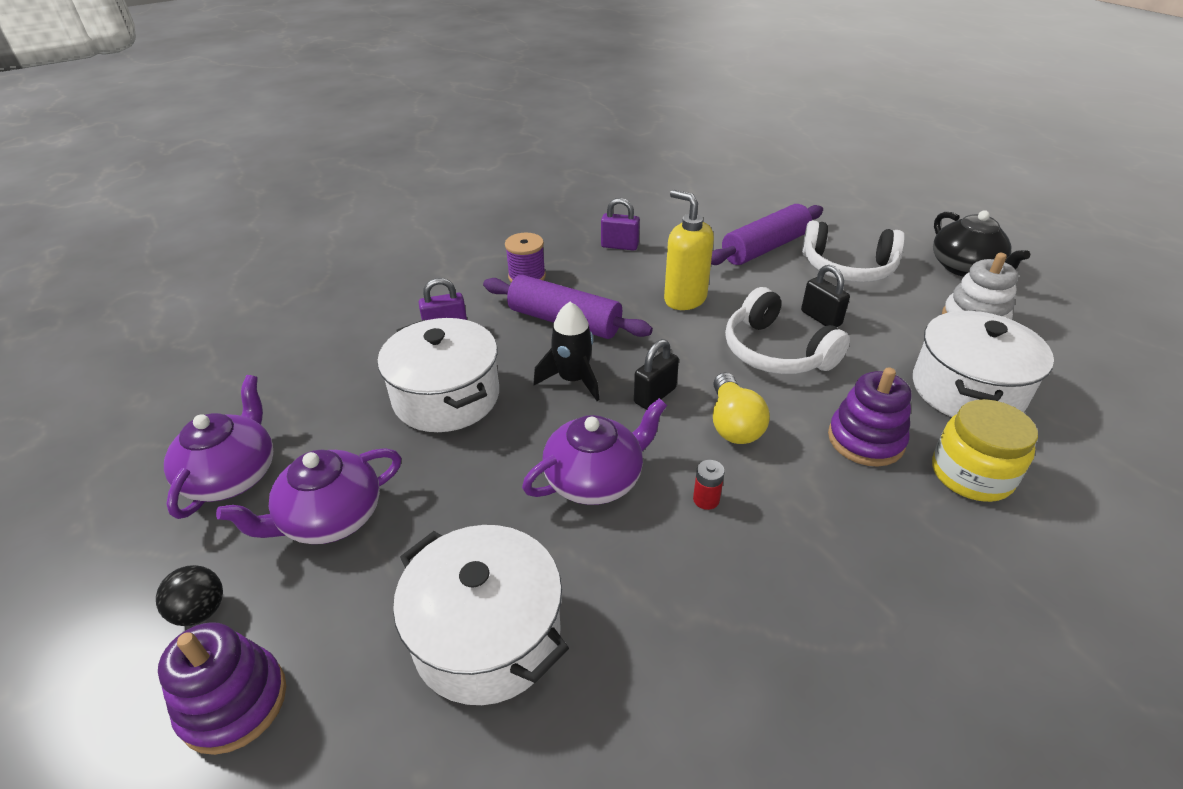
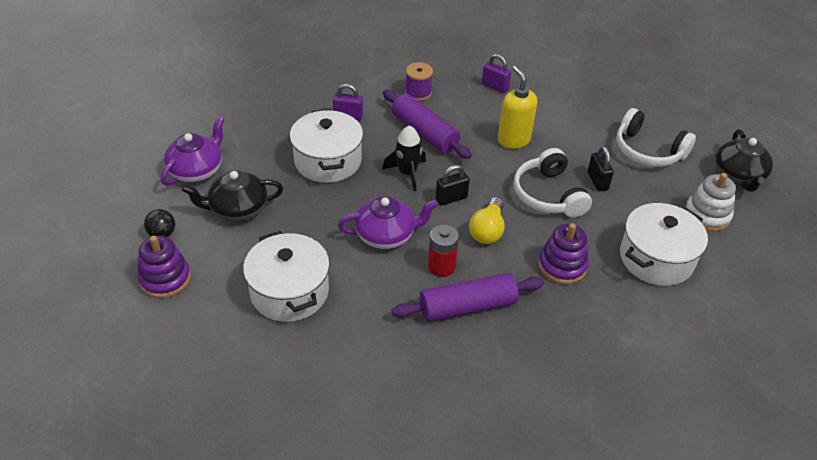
camera: 20 degrees right, 5 degrees up
(330, 518) = (237, 209): purple teapot -> black teapot
(706, 499) = (441, 266): red battery -> red battery, size x1.73
(765, 248) = (598, 118): purple rolling pin -> purple rolling pin (467, 306)
(971, 474) = (611, 306): yellow jar -> none

